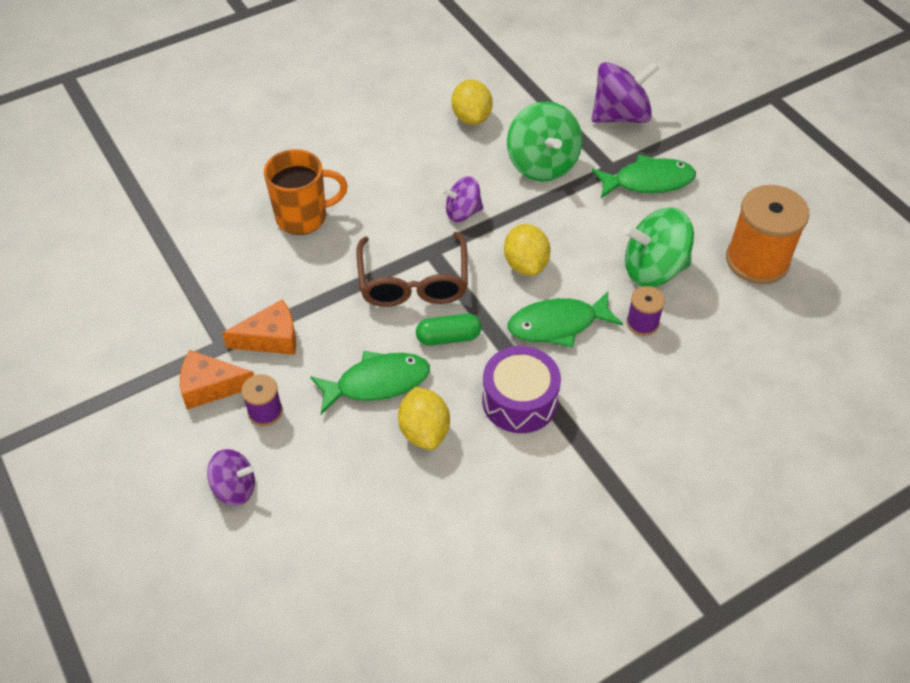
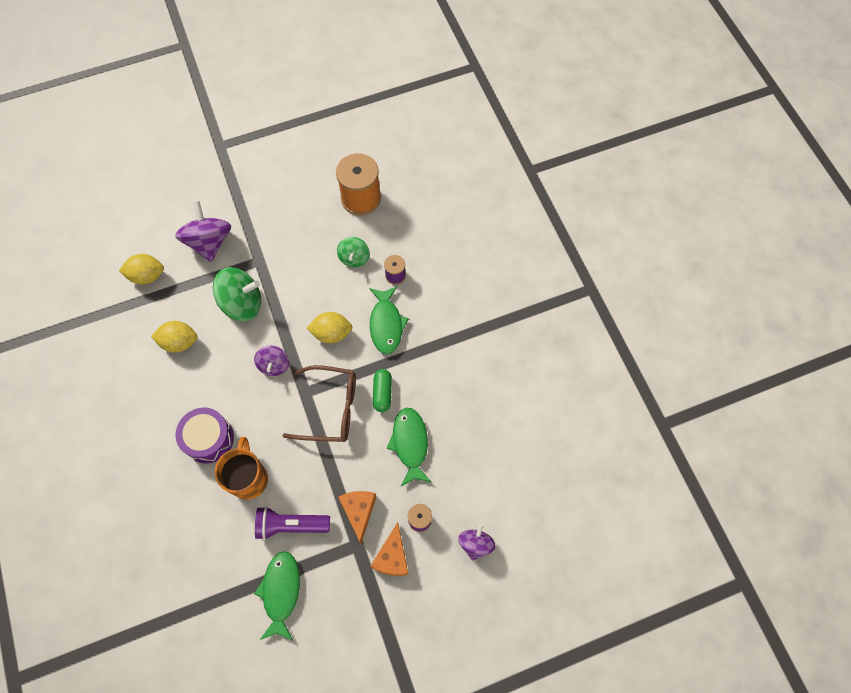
camera: 80 degrees left, 15 degrees up
(246, 269) = (291, 525): none -> purple flashlight
(424, 431) = (452, 419): yellow lemon -> yellow lemon (147, 276)
(519, 401) = (440, 359): purple drum -> purple drum (209, 439)
(648, 181) = (277, 241): green fish -> green fish (281, 592)
(653, 269) = (354, 258): green spinning top -> green spinning top, size x0.60

